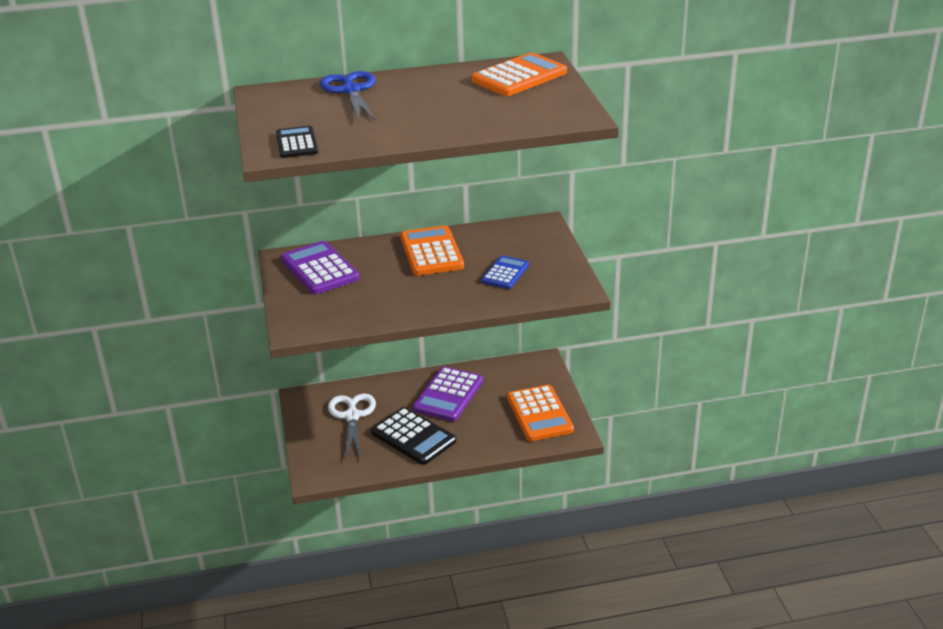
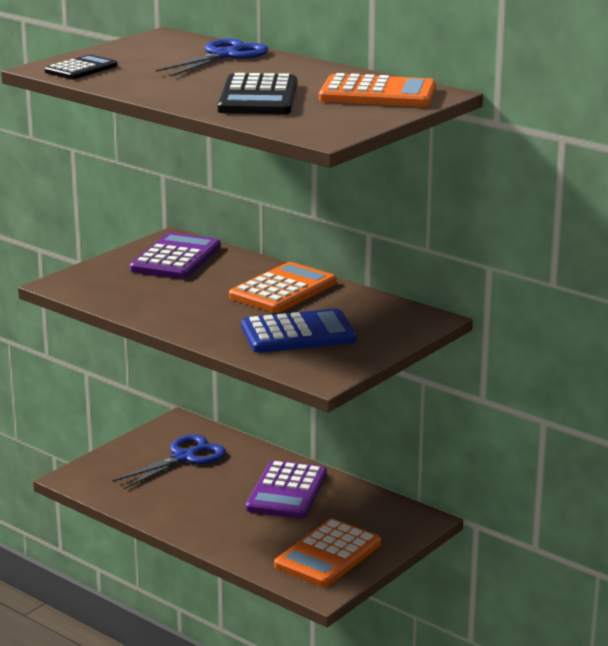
camera: 50 degrees right, 10 degrees down
(352, 416) = (184, 458): white scissors -> blue scissors
(413, 437) = (195, 501): black calculator -> black calculator (258, 97)
(448, 395) = (287, 491): purple calculator -> purple calculator turned 60 degrees counterclockwise
(505, 273) = (298, 333): blue calculator -> blue calculator, size x1.62

